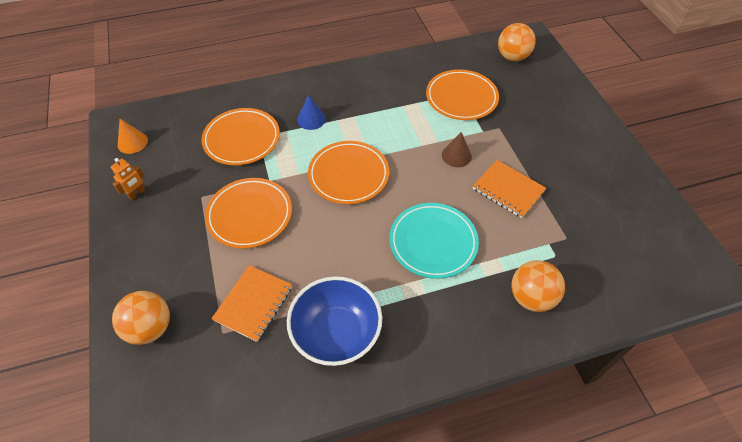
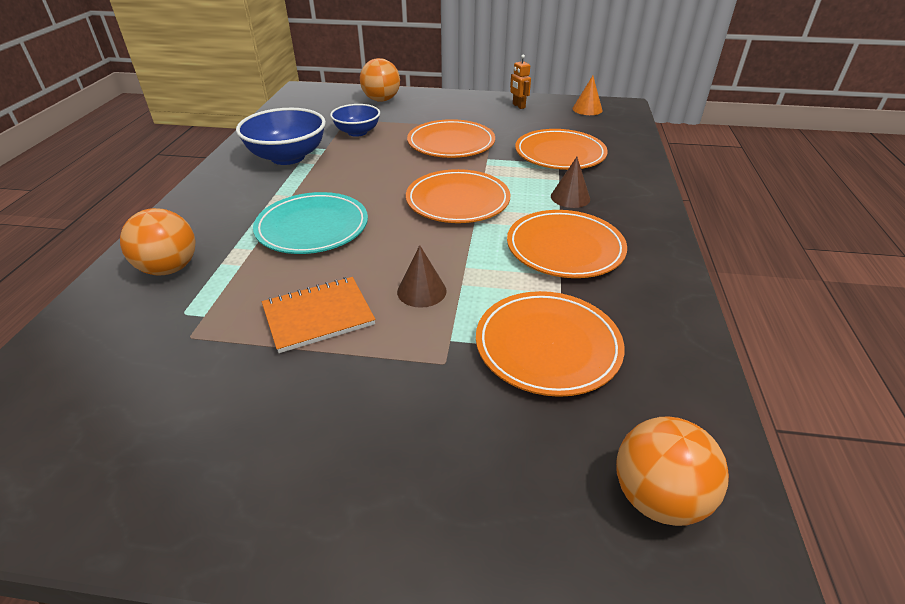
camera: 115 degrees right, 15 degrees down
(253, 303) = (357, 132): orange notebook -> blue bowl
(311, 119) = (570, 197): blue cone -> brown cone
(375, 109) = (565, 248): none -> orange plate

